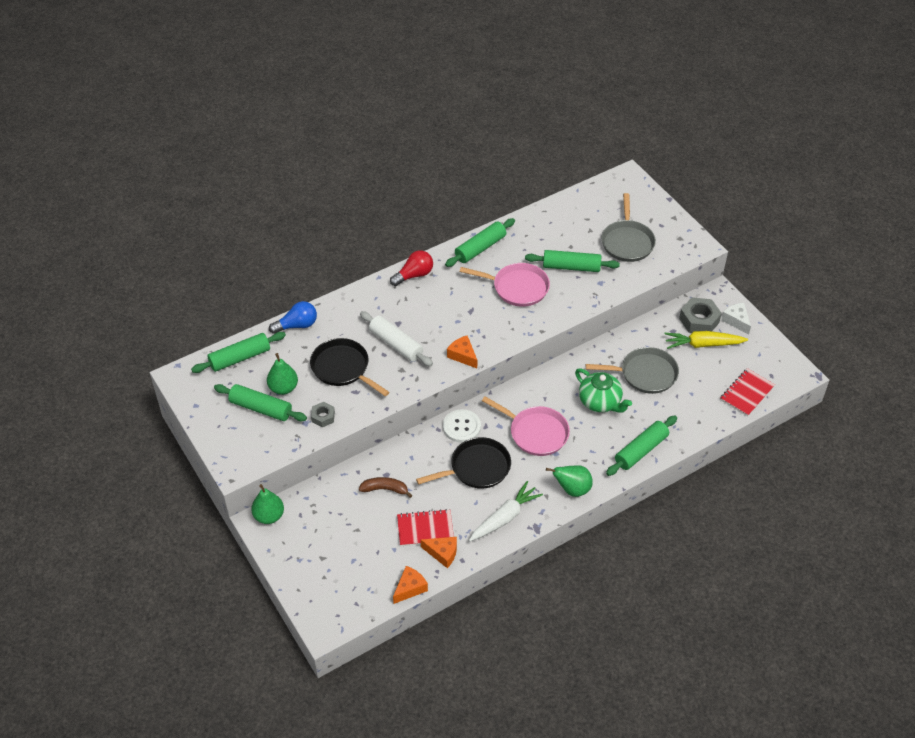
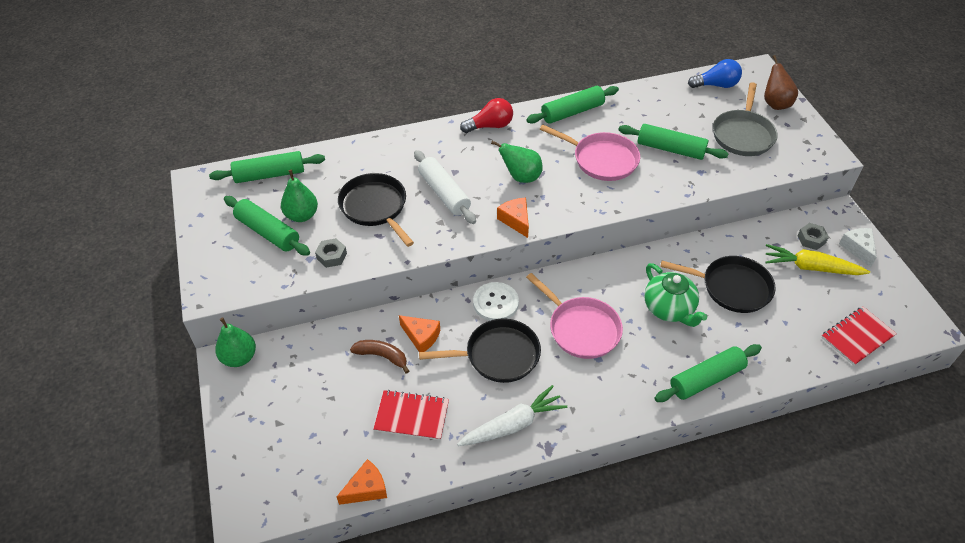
camera: 15 degrees right, 0 degrees up
(297, 325) = (344, 153): blue light bulb -> blue light bulb (716, 85)
(442, 553) = (422, 452): orange cheese -> orange cheese (421, 337)
(572, 489) = (607, 408): green pear -> green pear (521, 177)
(645, 374) = (732, 287): grey pan -> black pan
(648, 207) = (775, 104): none -> brown pear
(699, 320) = (811, 239): grey nut -> grey nut, size x0.58

